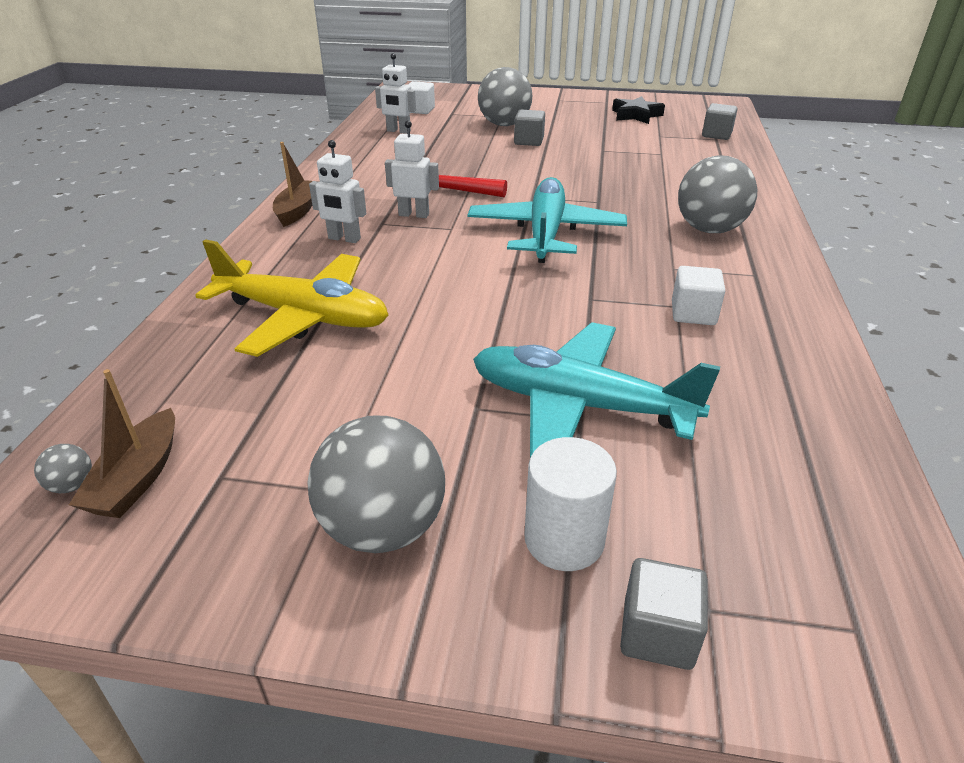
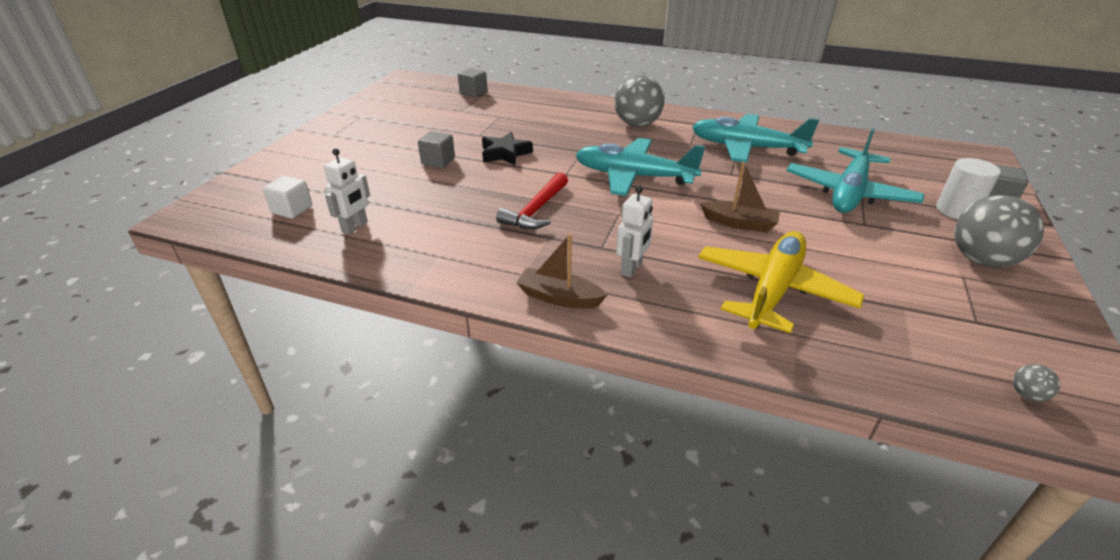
camera: 80 degrees left, 0 degrees up
(137, 478) = (1000, 361): brown boat -> brown boat (739, 223)
(414, 214) = (587, 230): white robot -> none
(504, 124) = (383, 167): grey ball -> none
(636, 115) = (407, 111): black star -> black star (505, 153)
(693, 313) = (745, 148): white cube -> turquoise plane

